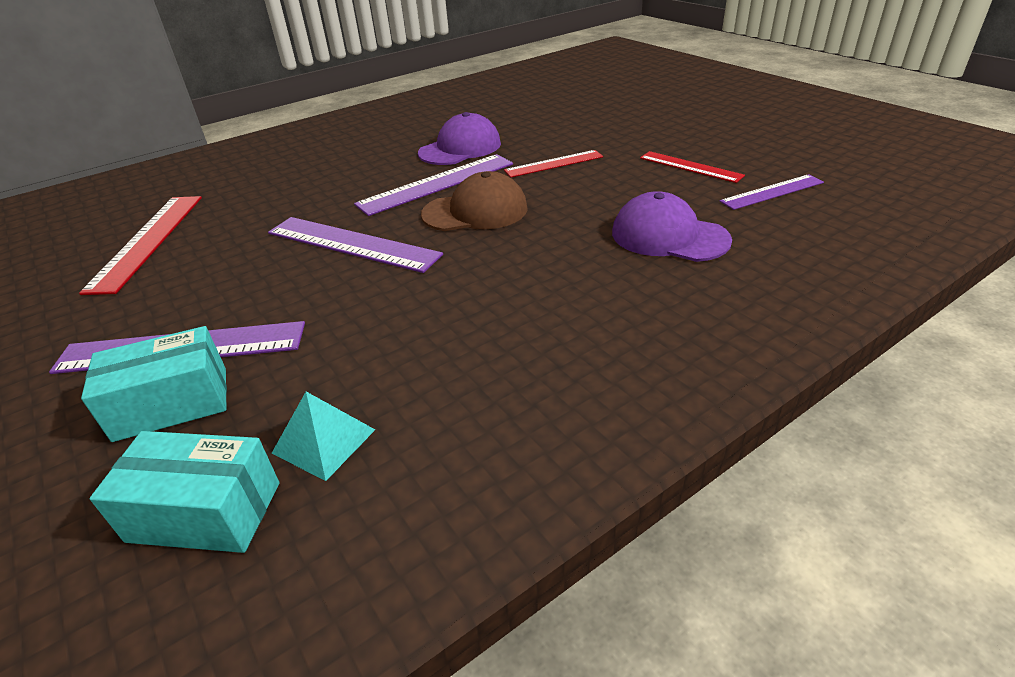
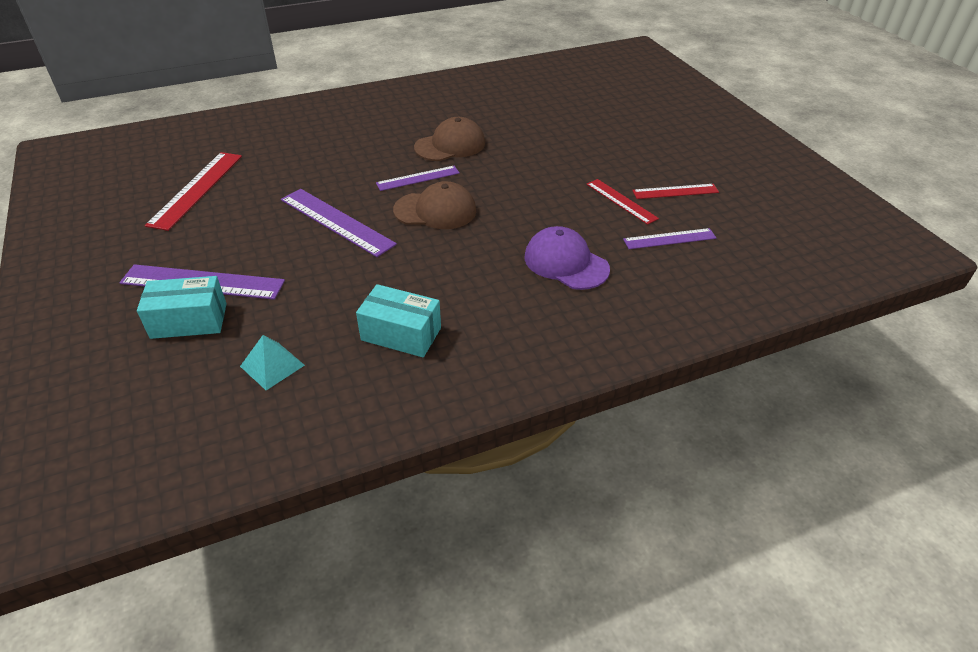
camera: 10 degrees right, 5 degrees up
(204, 512) = (194, 393): turquoise box -> turquoise box (401, 334)
(437, 184) = (418, 178): purple ruler -> purple ruler, size x0.62
(460, 148) = (450, 145): purple cap -> brown cap
(554, 164) = (516, 176): red ruler -> red ruler (675, 191)

